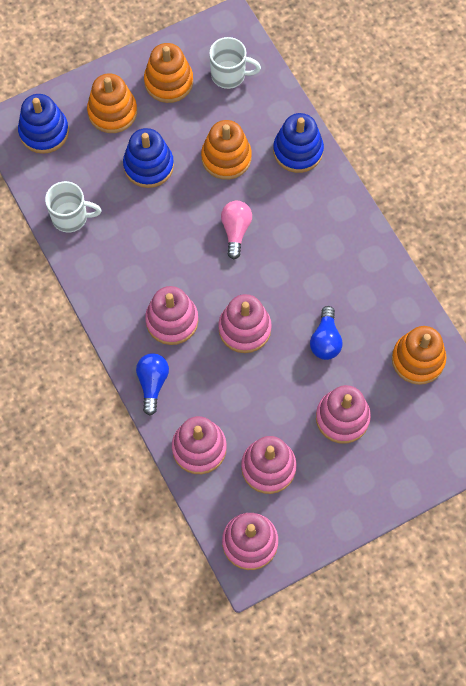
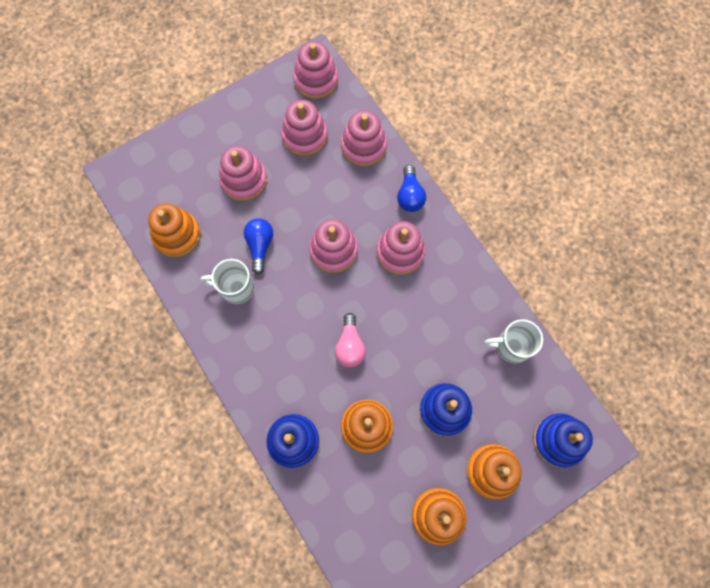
camera: 175 degrees right, 5 degrees up
(229, 75) = (372, 531): white mug -> white mug (236, 288)

